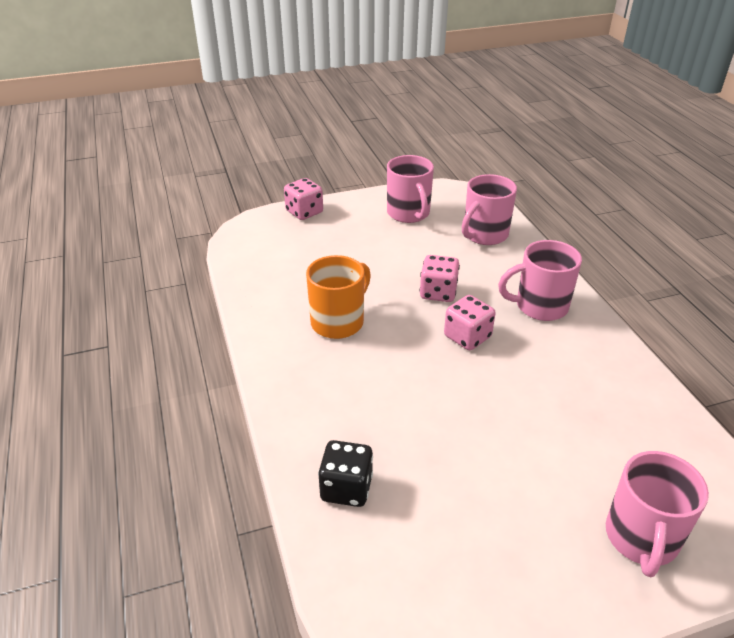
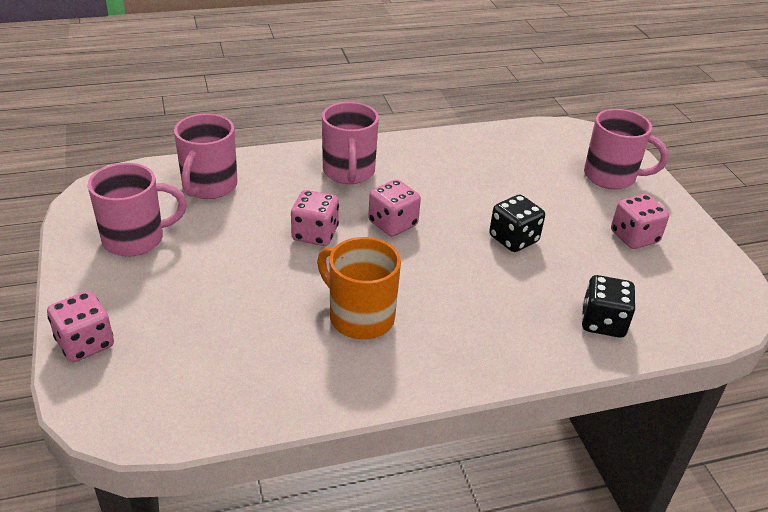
camera: 90 degrees left, 0 degrees up
(469, 424) = (513, 239): none -> black dice
(484, 235) = (209, 186): pink mug -> pink mug turned 60 degrees clockwise
(507, 544) = (634, 237): none -> pink dice

